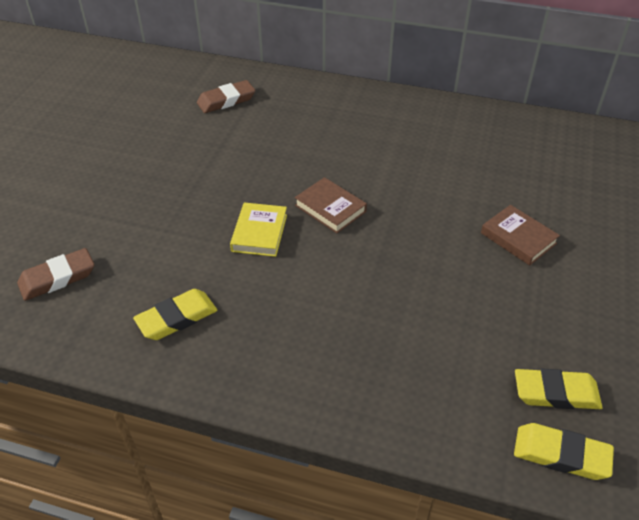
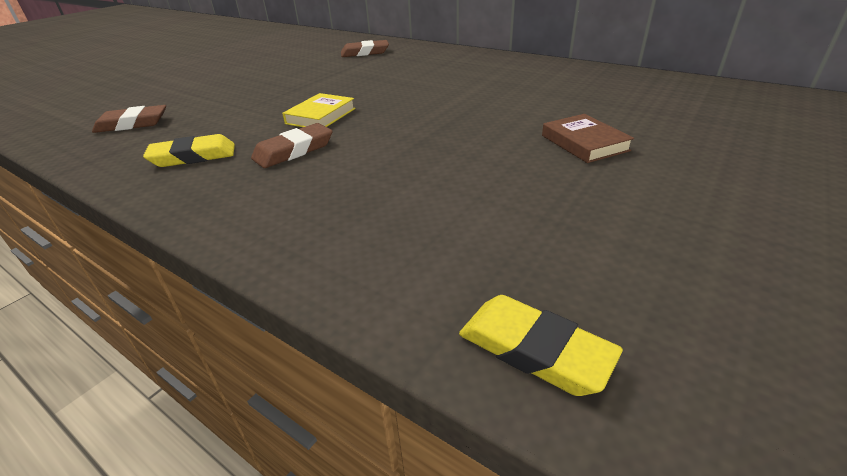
camera: 20 degrees right, 10 degrees down
(271, 292) = (294, 151): none -> brown eraser
(330, 208) = (398, 108): brown book -> none
(556, 393) = (563, 278): yellow eraser -> none

